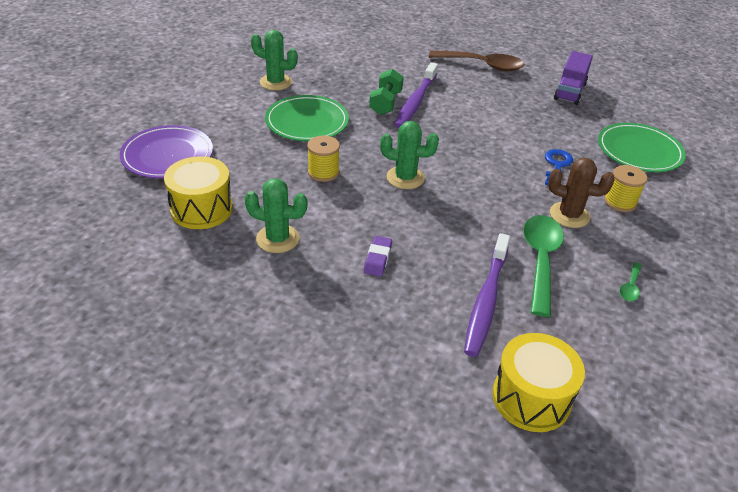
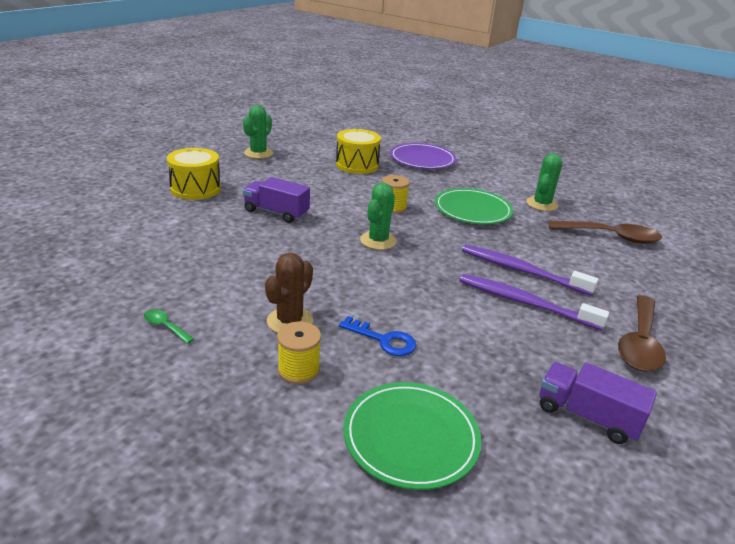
camera: 100 degrees right, 10 degrees down
(277, 239) = (315, 183): green cactus -> green cactus (258, 153)
(330, 56) = (610, 237): none -> brown spoon
(378, 259) = (276, 212): purple eraser -> purple truck
(385, 103) = (515, 252): green dumbbell -> none
(486, 300) = (204, 246): purple toothbrush -> purple toothbrush (525, 303)
(531, 398) = (102, 242): yellow drum -> yellow drum (196, 189)
(540, 260) = (233, 283): green spoon -> none

